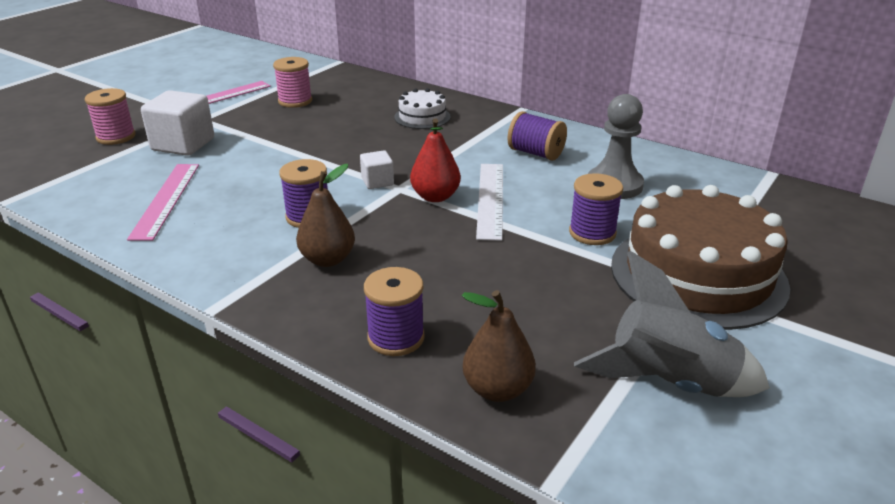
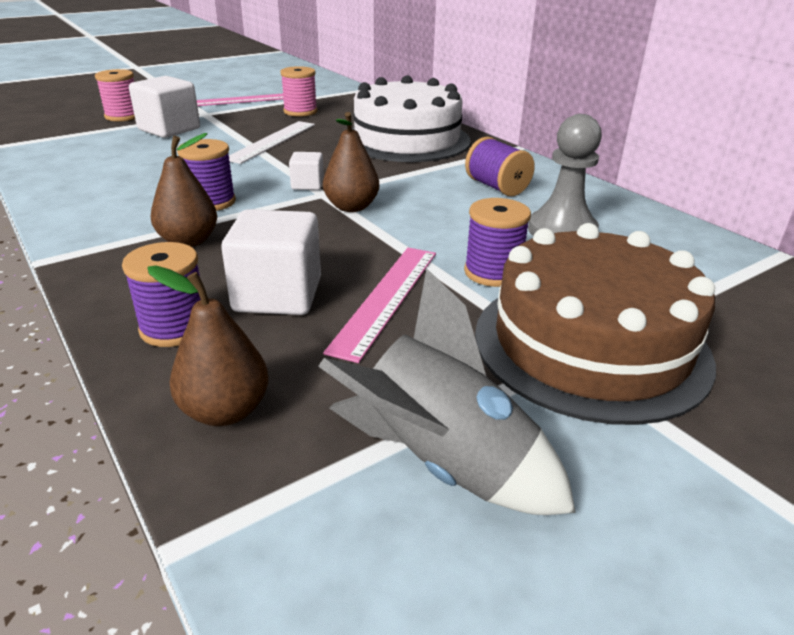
camera: 20 degrees right, 0 degrees up
(166, 200) = (106, 167): pink ruler -> pink ruler (386, 298)
(422, 117) = (407, 140): white cake -> white cake, size x2.12
(435, 197) = (351, 207): red pear -> brown pear
(449, 290) = (277, 295): none -> white cube
(490, 199) = (406, 220): white ruler -> white ruler (272, 141)

